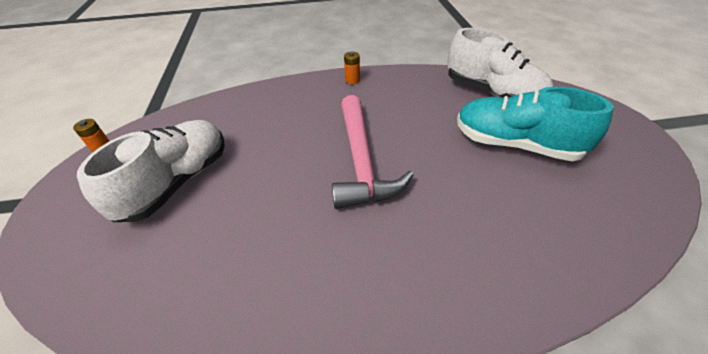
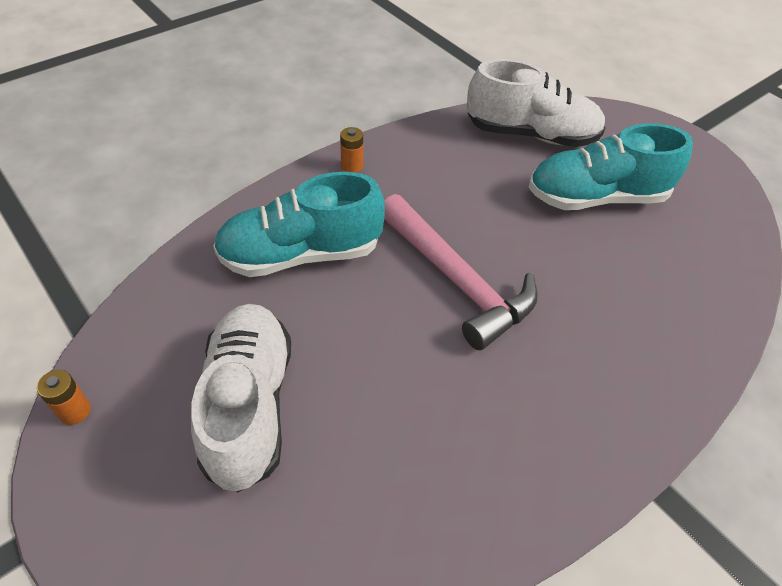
camera: 35 degrees left, 5 degrees up
(281, 115) = (301, 254): none -> turquoise shoe

